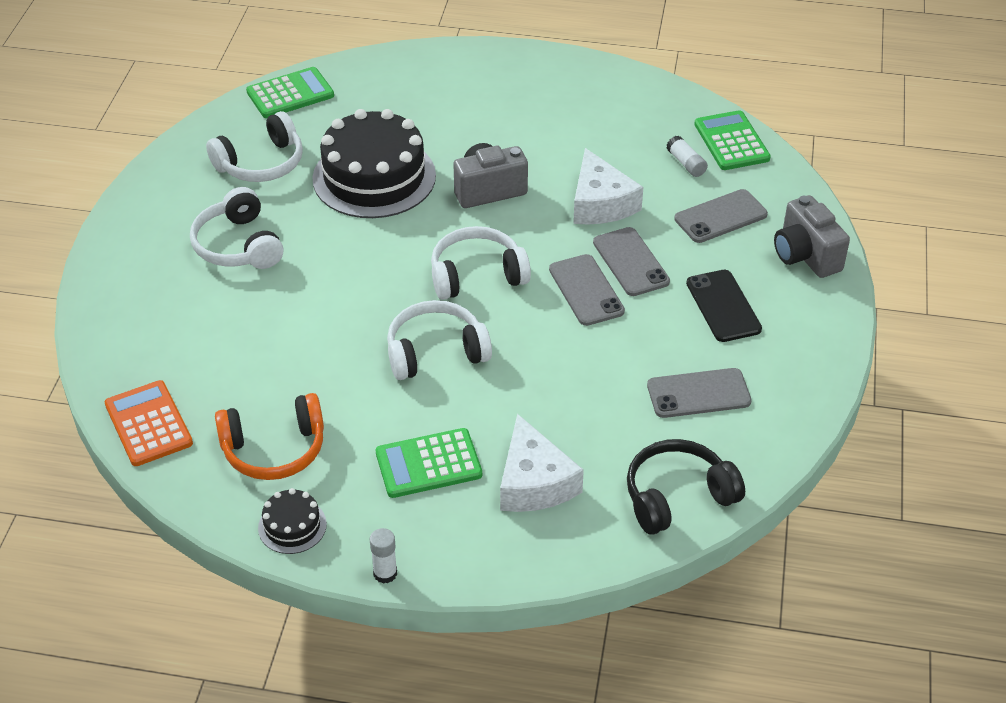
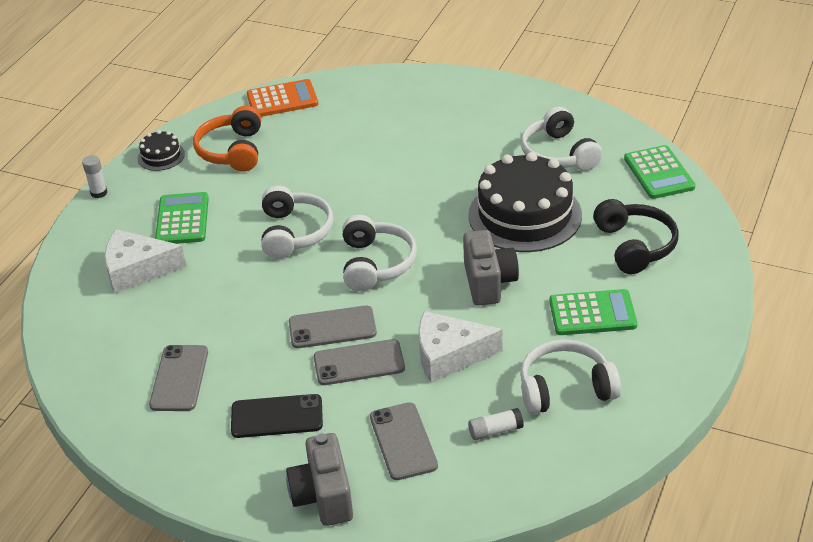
camera: 105 degrees right, 5 degrees down
(238, 245) = (455, 140): white headphones -> white headphones (565, 388)
(677, 496) = (81, 345): black headphones -> black headphones (634, 246)
(731, 141) = (525, 477): green calculator -> green calculator (592, 313)
(805, 256) = (323, 496): grey camera -> grey camera turned 90 degrees counterclockwise

